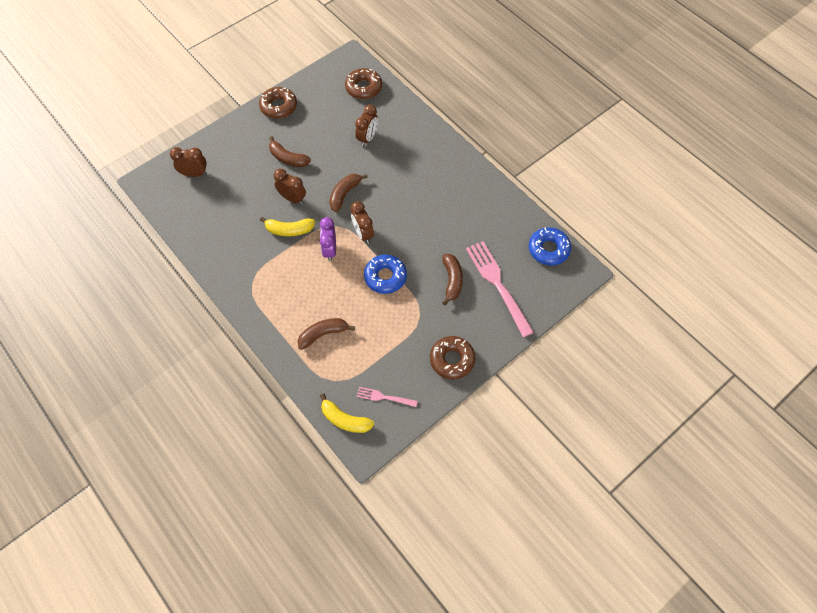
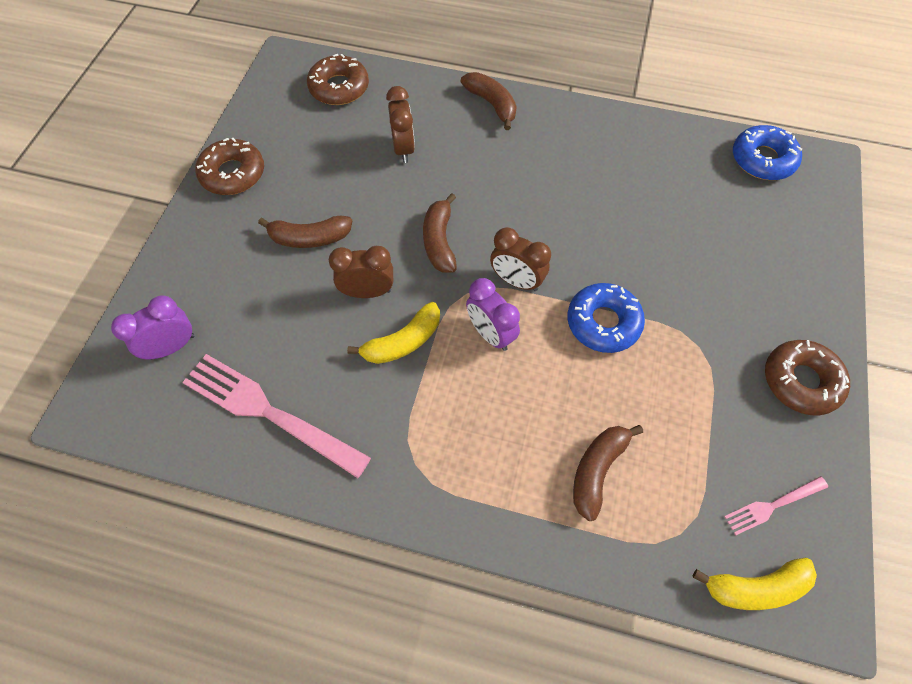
camera: 35 degrees left, 0 degrees up
(194, 174) = (172, 347): brown clock -> purple clock
(452, 280) = (693, 271): brown banana -> brown banana (492, 104)
(498, 285) = (751, 240): pink fork -> pink fork (269, 412)

